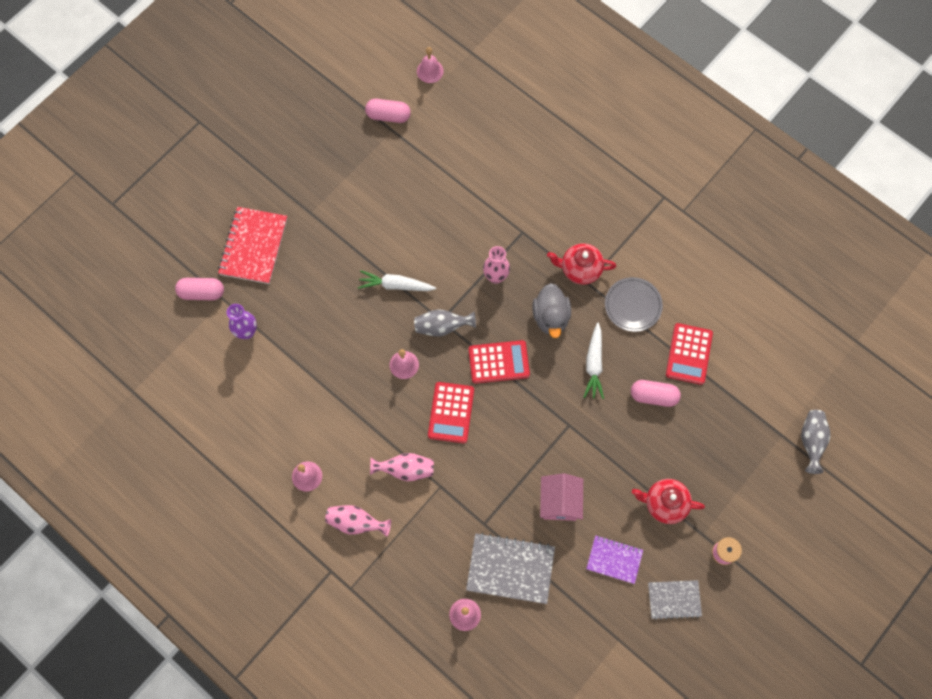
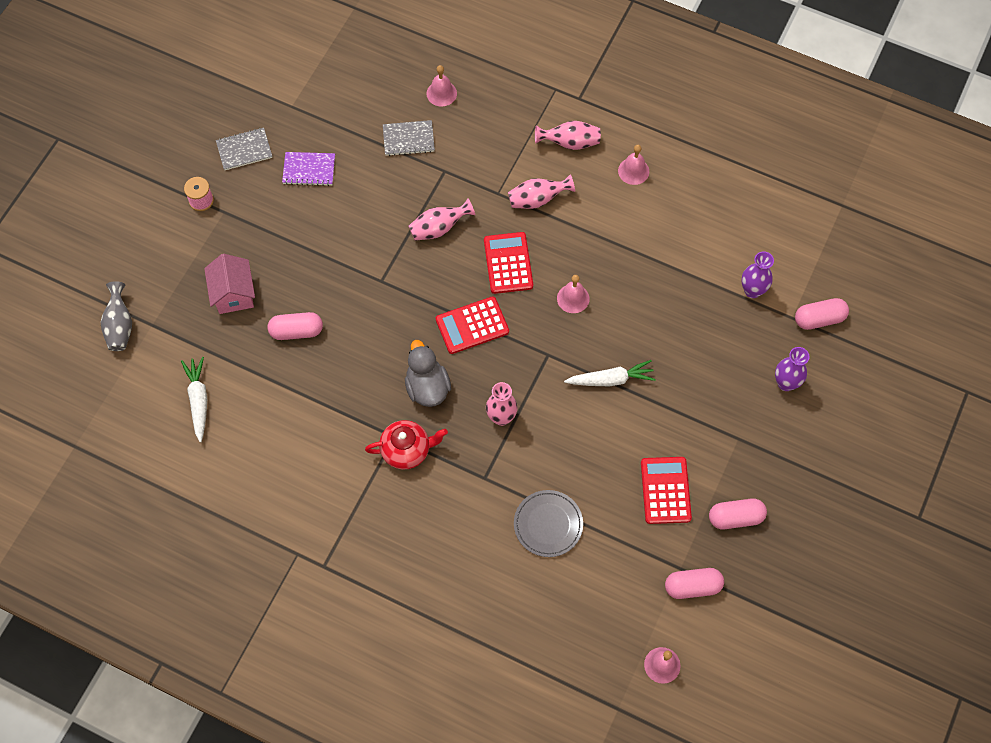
camera: 165 degrees right, 5 degrees down
(254, 246) = (785, 383): red notebook -> purple vase
(337, 155) = (735, 517): none -> pink capsule
(442, 327) = (544, 347): grey vase -> none
(504, 464) = (439, 228): none -> pink vase
(510, 569) = (408, 139): grey notebook -> grey notebook, size x0.62
(559, 502) = (374, 207): pink house -> pink house (234, 294)
(594, 364) = (368, 348): white carrot -> white carrot (198, 400)
(633, 305) = (337, 423): grey plate -> grey plate (548, 524)
(664, 503) = (267, 230): red teapot -> none
(688, 354) = (265, 385): red calculator -> red calculator (665, 490)

